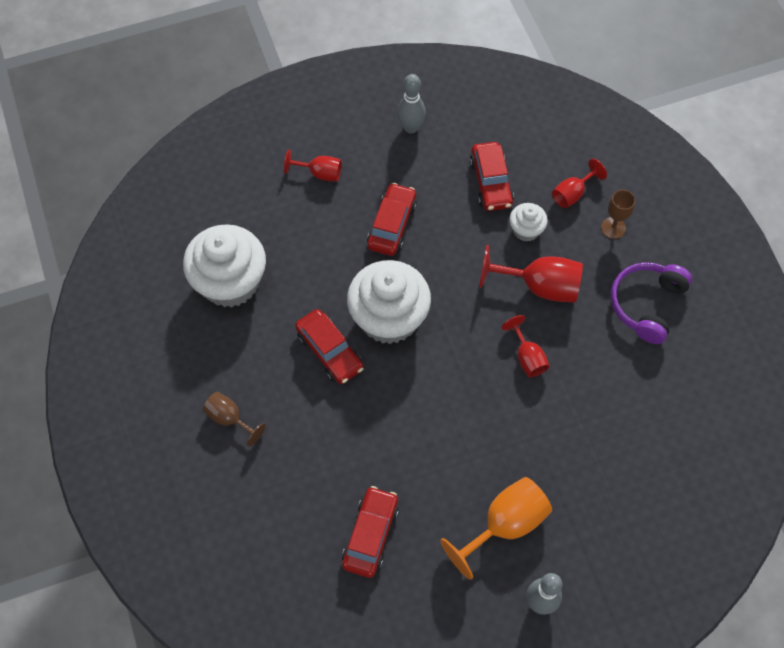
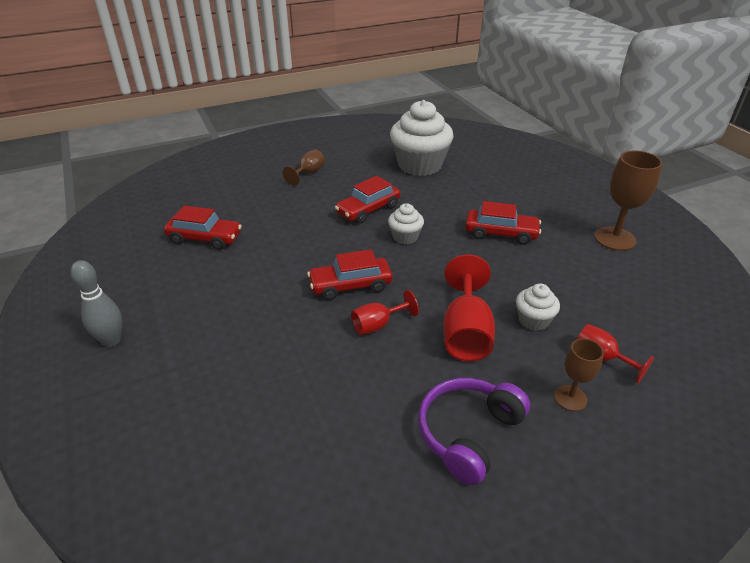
camera: 85 degrees right, 25 degrees down
(320, 173) = (535, 195): red goblet -> none
(389, 318) = (405, 237): white cupcake -> white cupcake, size x0.48
(411, 127) = (614, 238): grey bowling pin -> brown goblet
(490, 182) = (580, 292): red car -> red car (350, 285)
(505, 525) = (197, 314): orange goblet -> none
(646, 304) = (468, 433): purple headphones -> purple headphones turned 75 degrees counterclockwise

